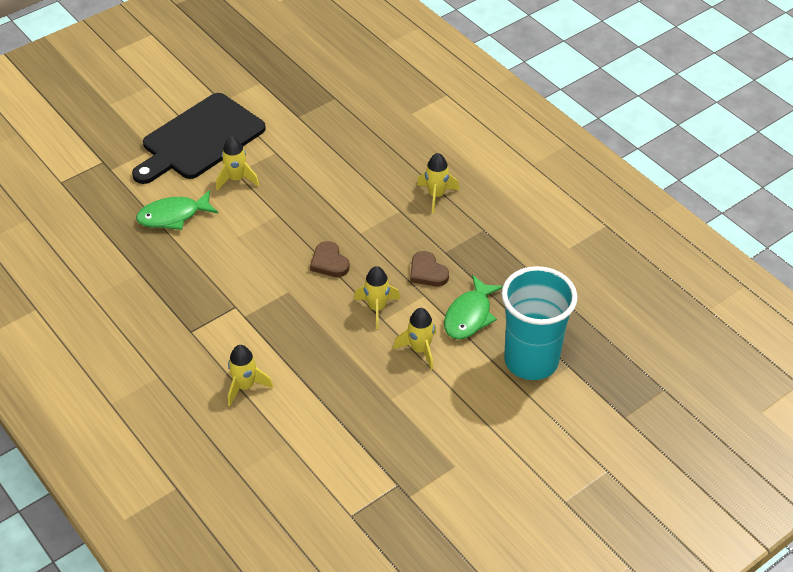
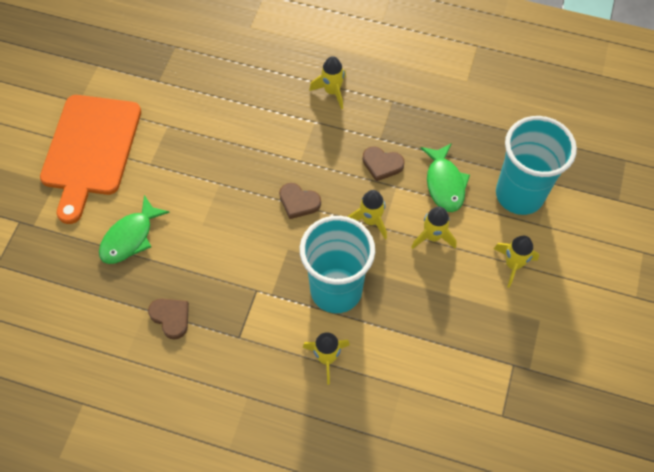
camera: 35 degrees left, 15 degrees up
(152, 288) = (171, 317): none -> brown heart
(200, 139) = (90, 150): black cutting board -> orange cutting board
(236, 179) = (156, 170): yellow rocket -> yellow rocket (513, 264)
(299, 343) = (336, 290): none -> turquoise cup

